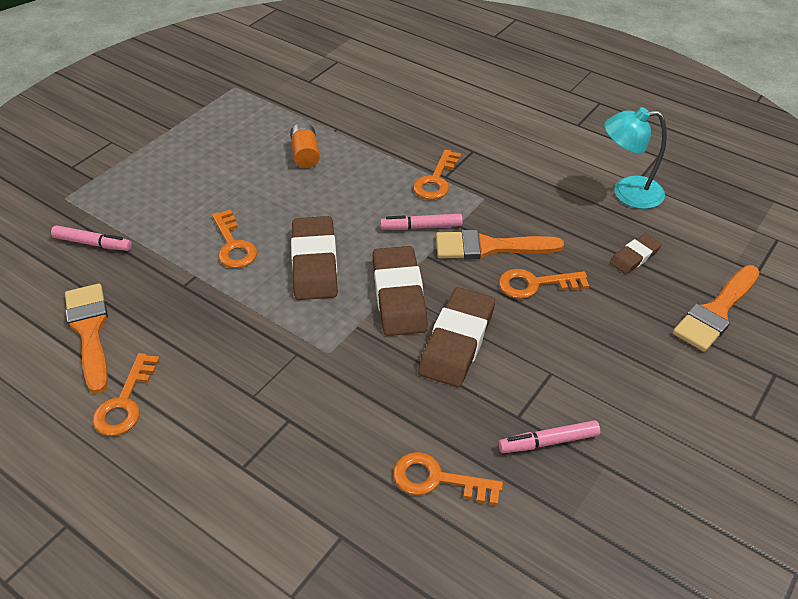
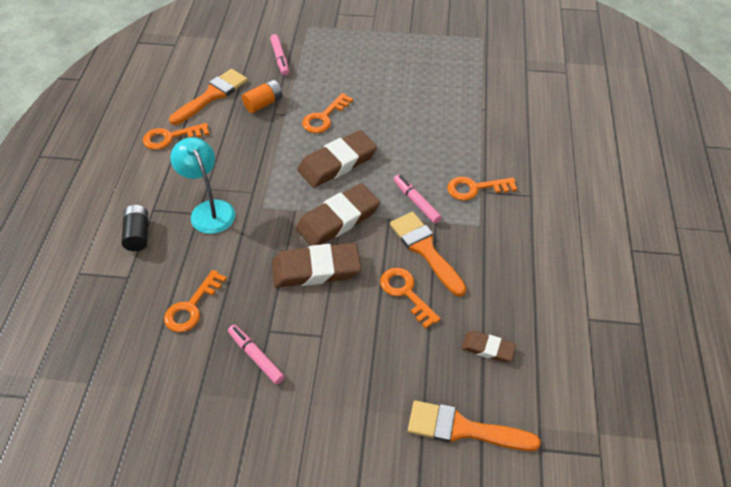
camera: 60 degrees right, 5 degrees up
(274, 499) = (138, 235): none -> black battery
(305, 155) = (441, 107): orange battery -> orange battery (263, 104)
(437, 479) = (192, 307): orange key -> orange key turned 135 degrees counterclockwise
(627, 193) = (567, 317): turquoise lamp -> turquoise lamp (209, 210)

